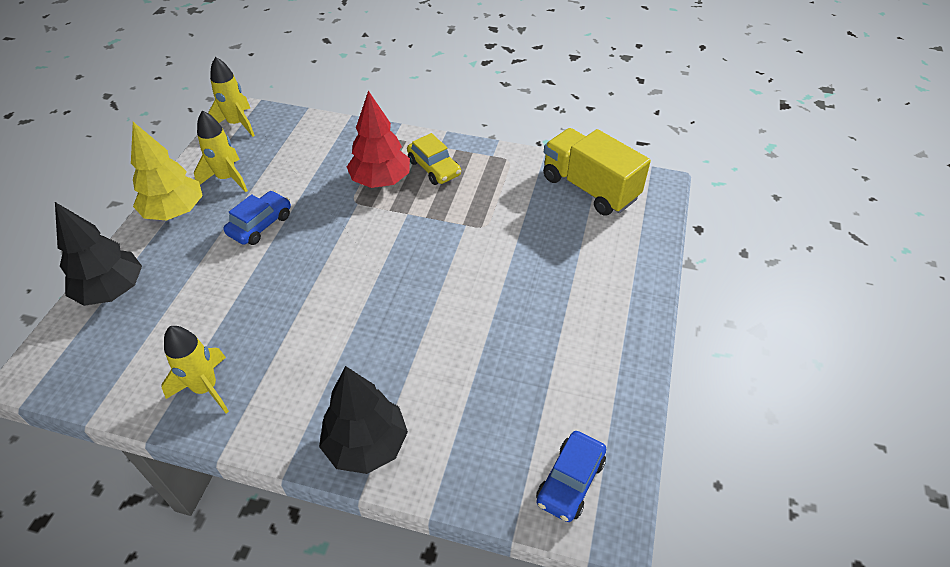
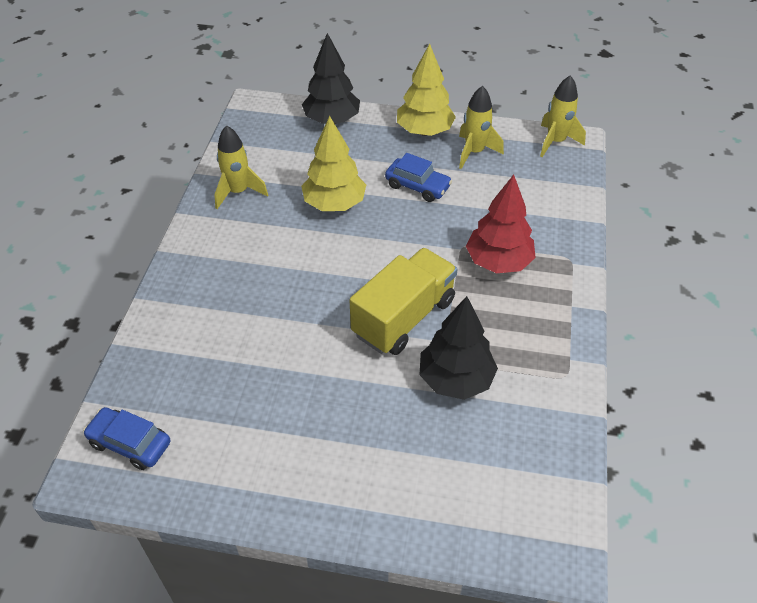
camera: 85 degrees right, 0 degrees up
(262, 294) = (334, 204): none -> yellow tree
(366, 444) = (181, 295): black tree -> black tree (456, 379)
(434, 168) = (531, 304): yellow car -> none
(589, 188) = (535, 466): yellow truck -> yellow truck (404, 317)

